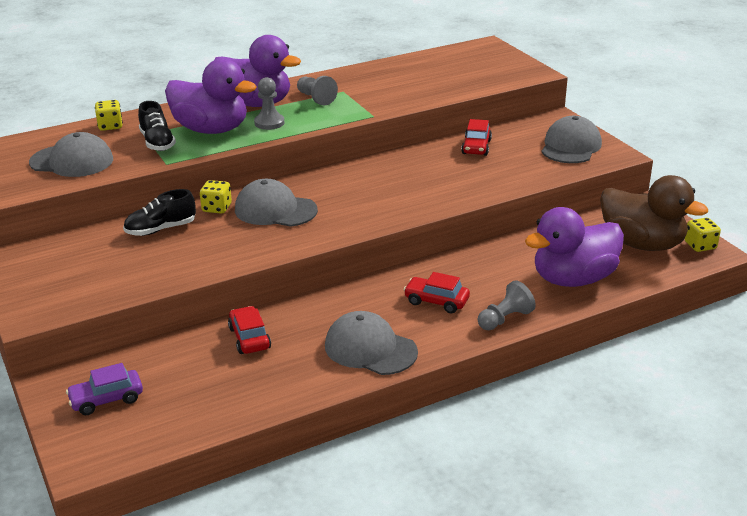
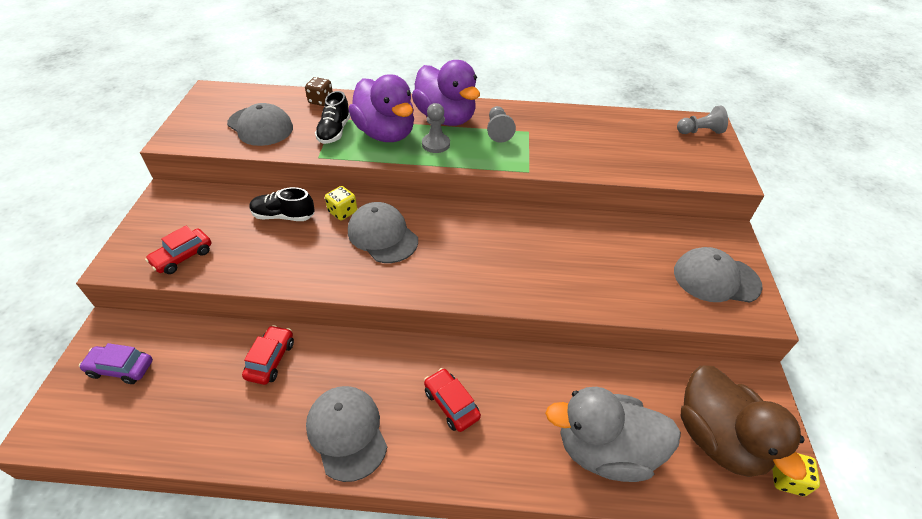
camera: 30 degrees right, 15 degrees up
(110, 126) = (321, 101): yellow dice -> brown dice
(476, 147) = (617, 238): red car -> red car (183, 257)
(505, 319) = (494, 467): grey pawn -> grey pawn (699, 131)
(570, 146) = (716, 278): grey cap -> grey cap turned 135 degrees counterclockwise
(573, 279) = (605, 450): purple duck -> grey duck

